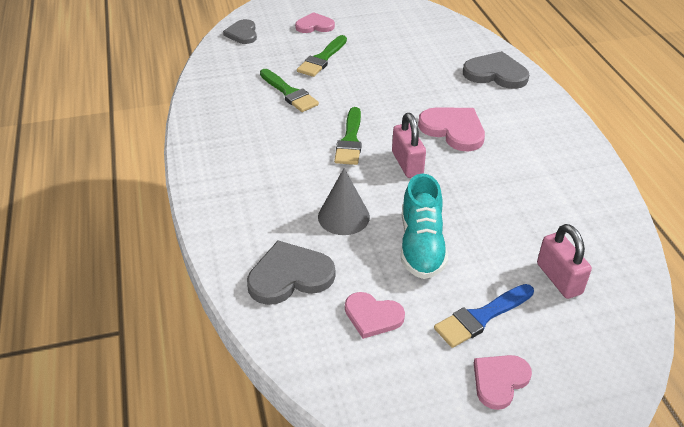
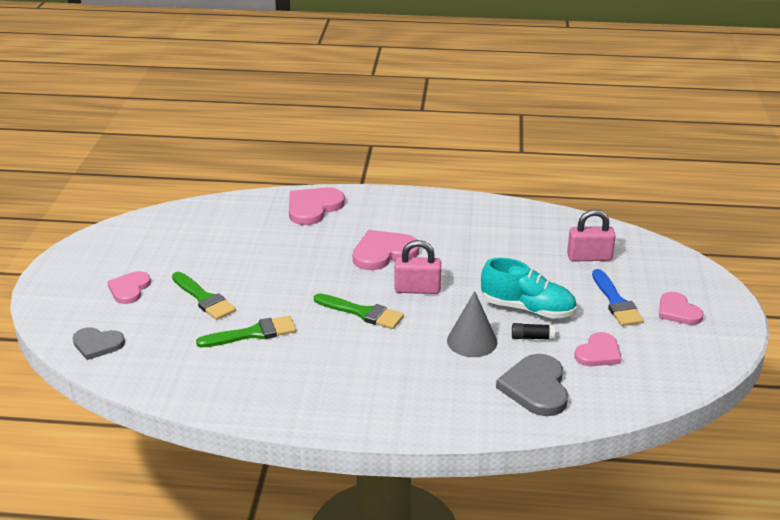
camera: 70 degrees left, 10 degrees down
(372, 258) = (532, 337): none -> black glue stick
(495, 73) = (313, 208): grey heart -> pink heart

